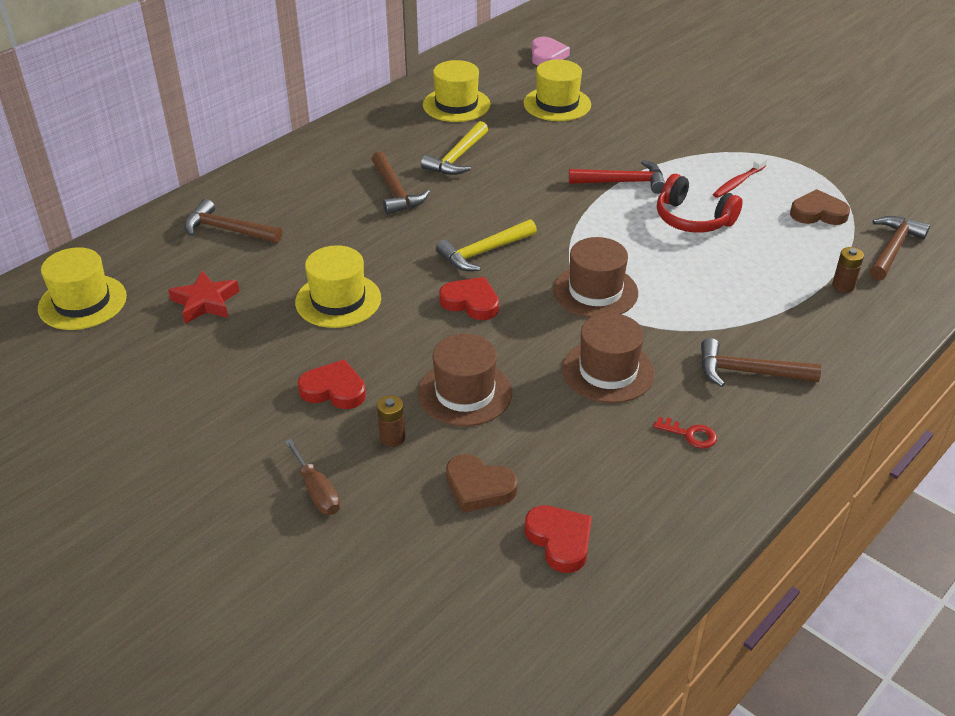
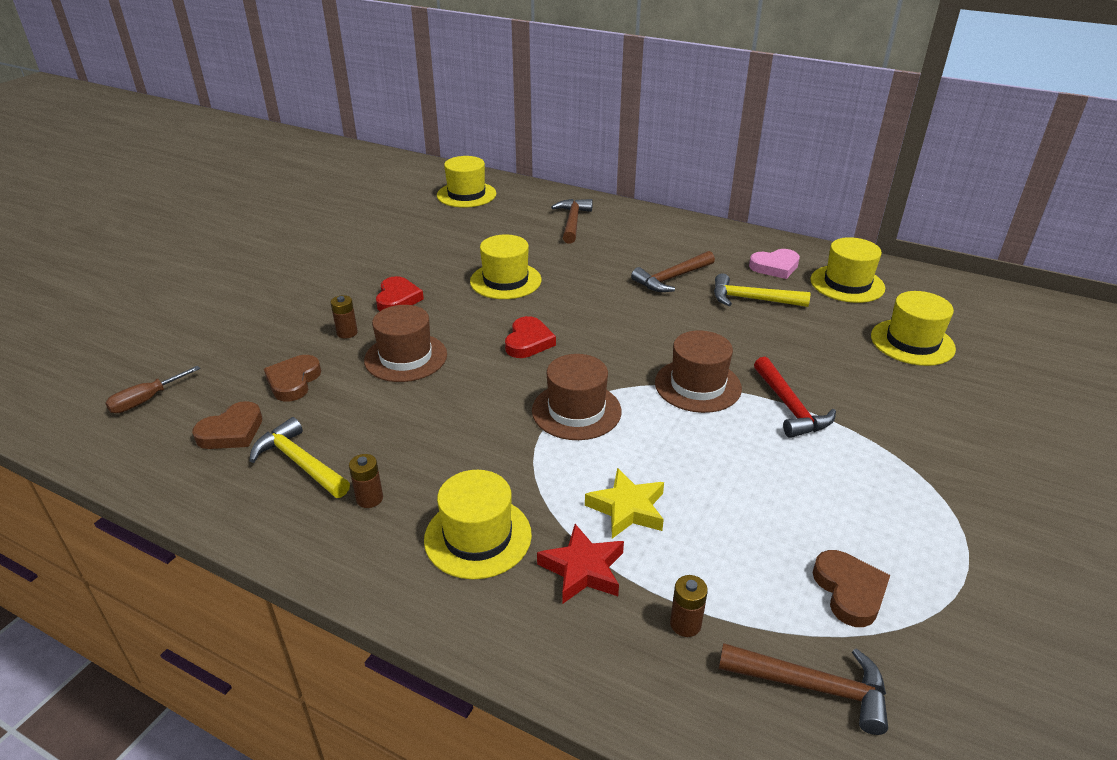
camera: 75 degrees right, 5 degrees down
(205, 302) = (482, 232): red star -> red star (582, 569)
(317, 491) = (289, 312): brown screwdriver -> brown screwdriver (146, 400)
(483, 252) = (606, 337): yellow hammer -> yellow hammer (299, 463)
(547, 55) = (1013, 322): pink heart -> pink heart (775, 267)
(560, 540) = (232, 431): red heart -> brown heart
(608, 371) = (453, 433): brown hat -> brown hat (697, 385)
(690, 434) = (369, 499): red key -> brown battery
(693, 219) = (752, 469): red headphones -> none
(727, 288) = (627, 509): none -> yellow star
(738, 182) = (865, 503): red toothbrush -> none
(748, 372) = (478, 537): brown hammer -> yellow hat

